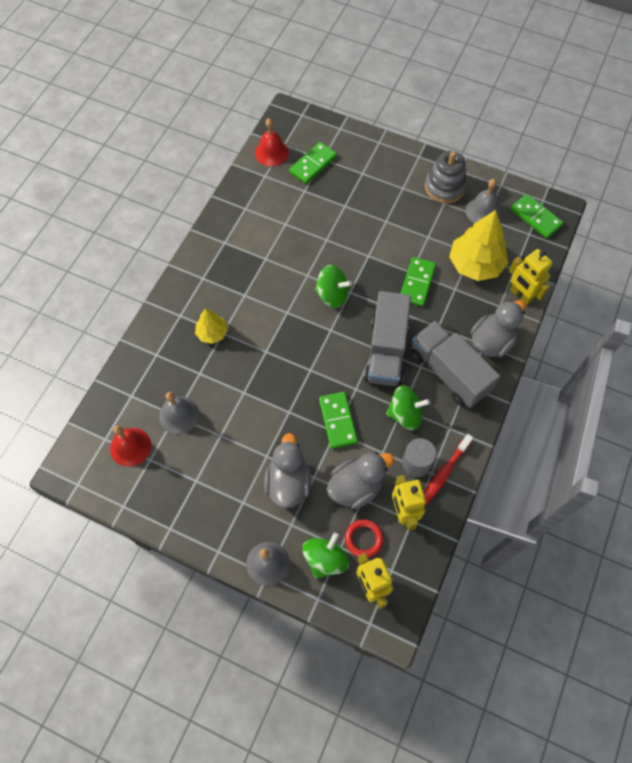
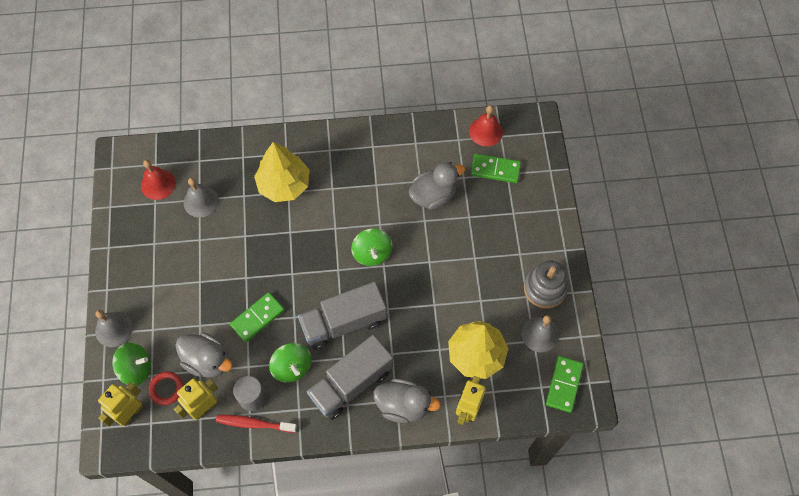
camera: 60 degrees right, 0 degrees up
(212, 333) = (284, 184): yellow tree -> yellow tree, size x1.84
(288, 482) = (185, 309): grey duck -> grey duck (433, 195)
(417, 283) = (426, 315): green domino -> none
(449, 372) = (351, 383): grey truck -> grey truck turned 150 degrees counterclockwise

